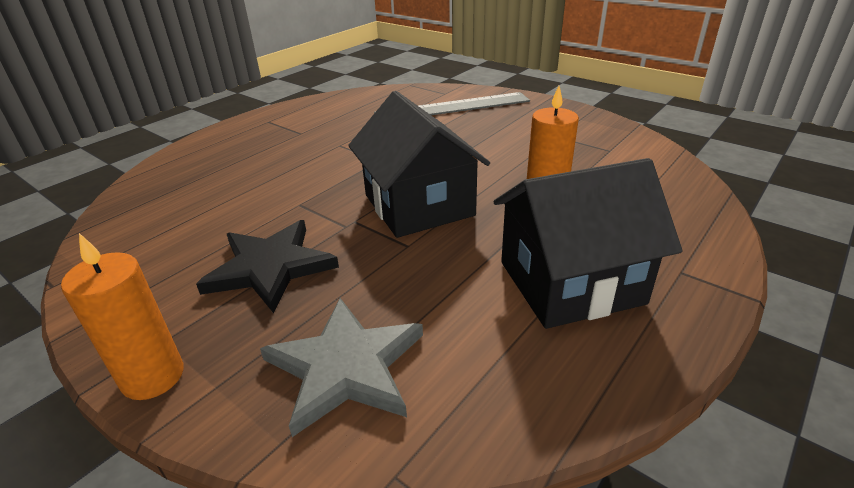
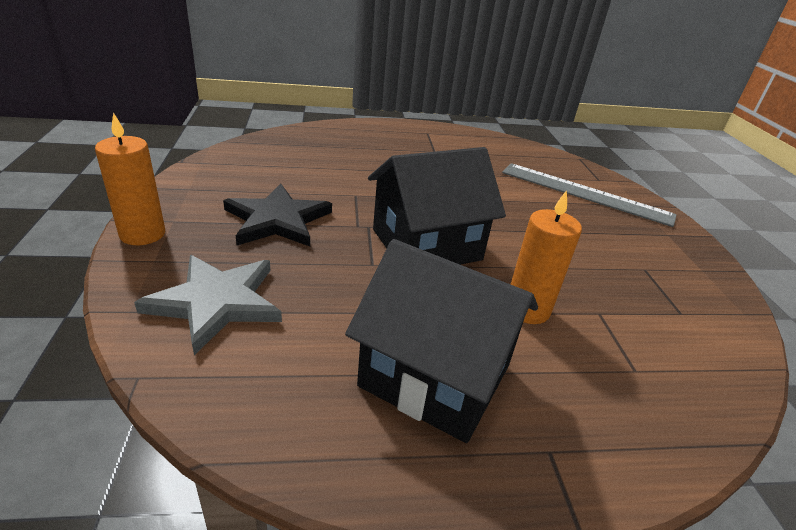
camera: 40 degrees right, 0 degrees up
(419, 205) = (426, 244): black house -> black house turned 45 degrees clockwise

